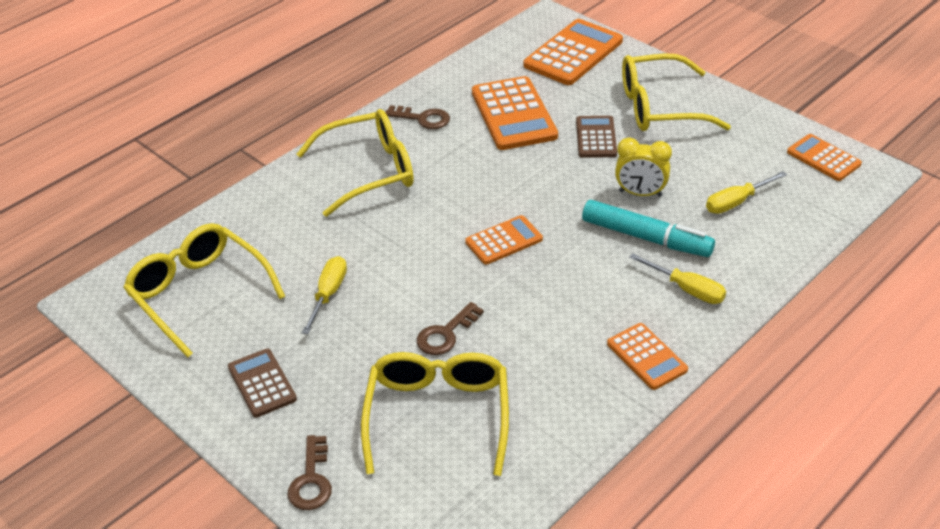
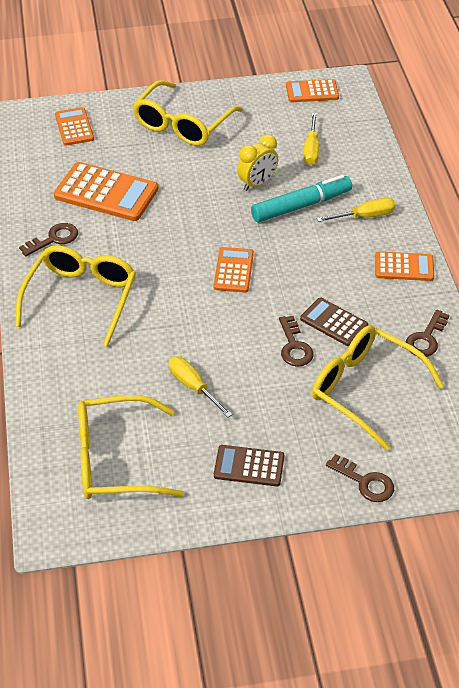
camera: 55 degrees left, 5 degrees up
(559, 428) = (426, 338): none -> brown key
(573, 53) = (74, 127): orange calculator -> orange calculator, size x0.59
(596, 137) = (179, 170): brown calculator -> brown calculator (334, 322)

